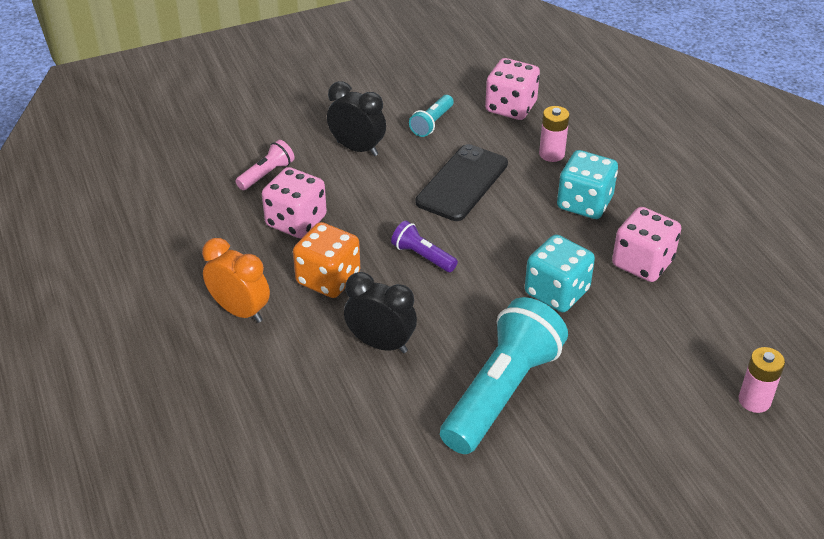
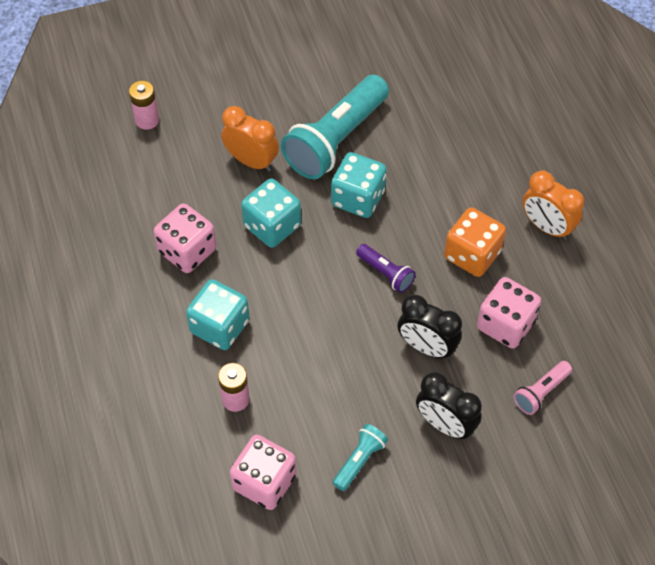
camera: 175 degrees left, 15 degrees up
(381, 344) = (427, 187): black clock -> black clock (427, 347)
(462, 183) = (337, 363): black phone -> none
(463, 326) = (358, 198): none -> turquoise dice
(602, 359) = (251, 161): none -> orange clock

